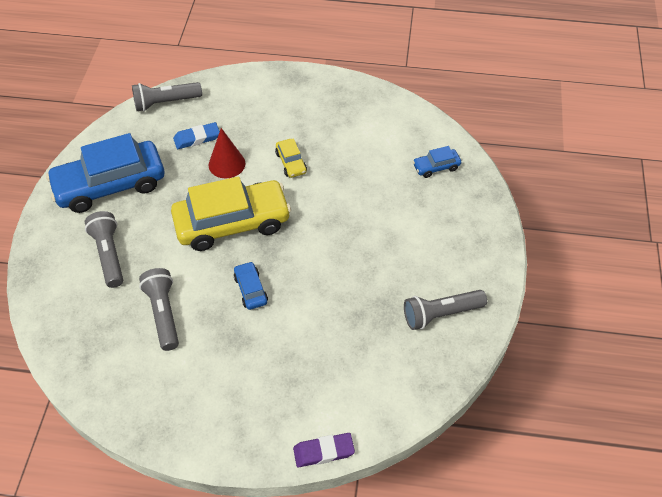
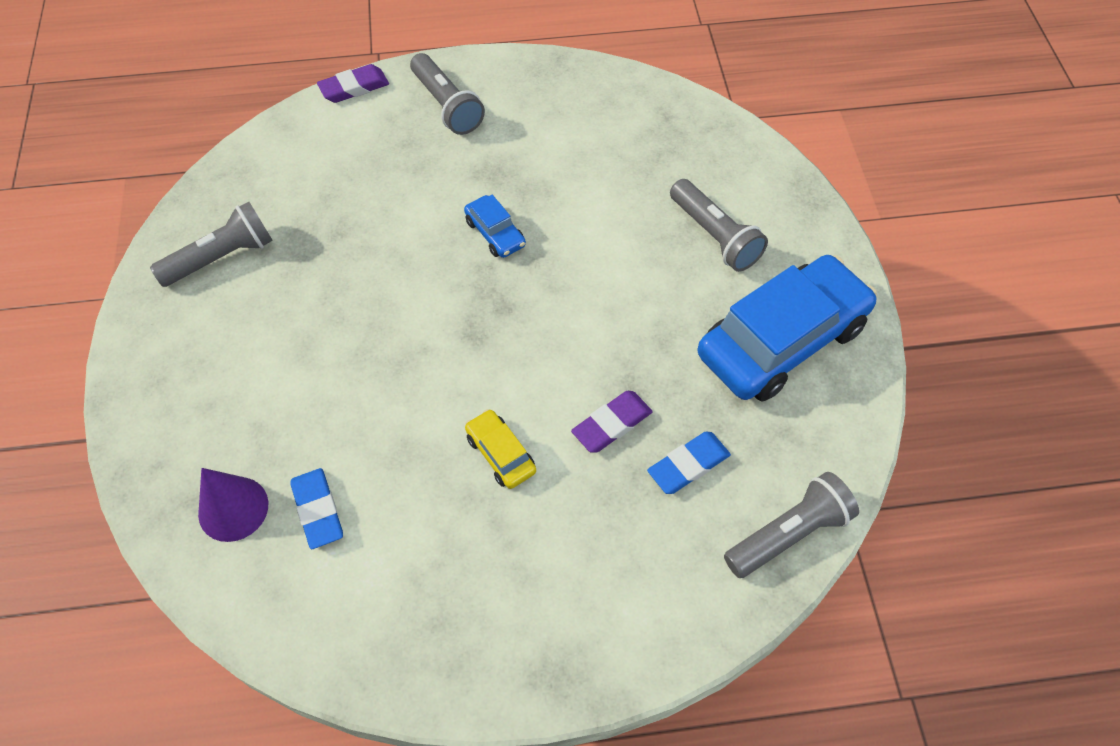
camera: 165 degrees right, 5 degrees up
(163, 313) = (598, 180): grey flashlight -> grey flashlight (447, 105)
(227, 164) = (612, 424): red cone -> purple eraser
(232, 223) = (559, 321): yellow car -> none
(392, 157) = (318, 510): none -> blue eraser
(436, 167) = (233, 508): blue car -> purple cone

